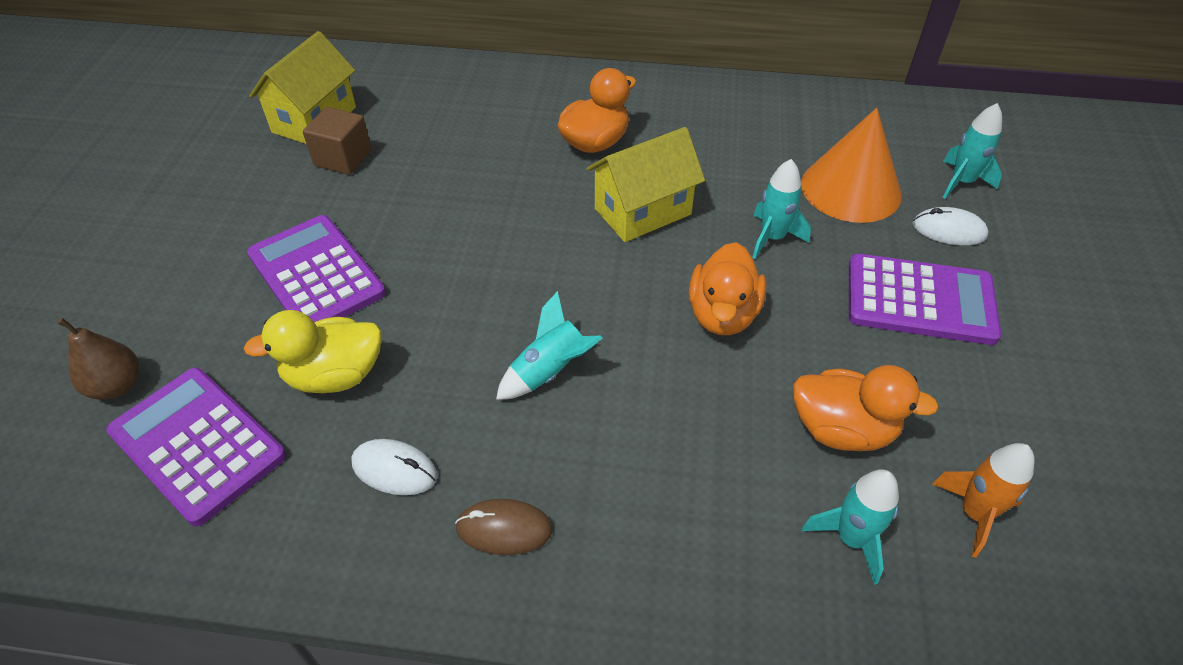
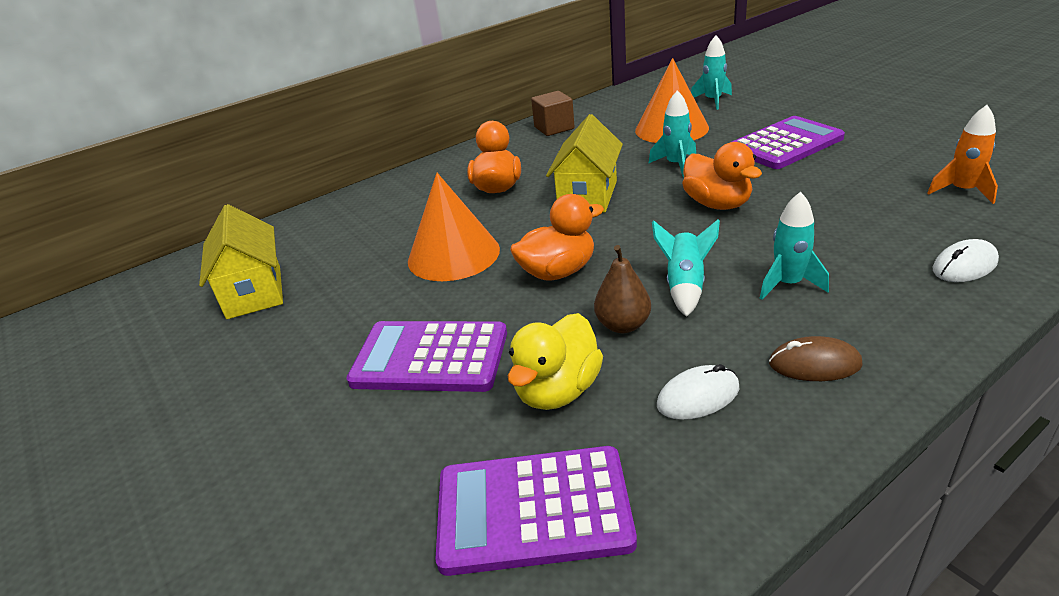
camera: 40 degrees left, 15 degrees down
(117, 386) = (383, 544): brown pear -> brown pear (623, 325)
(343, 158) = (324, 294): brown cube -> brown cube (554, 128)
(462, 191) = (453, 254): none -> orange cone
(504, 529) = (814, 364): brown mouse -> brown mouse turned 45 degrees clockwise
(842, 430) = (858, 204): orange duck -> orange duck (558, 272)
(851, 539) = (947, 234): turquoise rocket -> turquoise rocket (788, 284)
(949, 230) = (743, 117): white mouse -> white mouse (964, 266)

